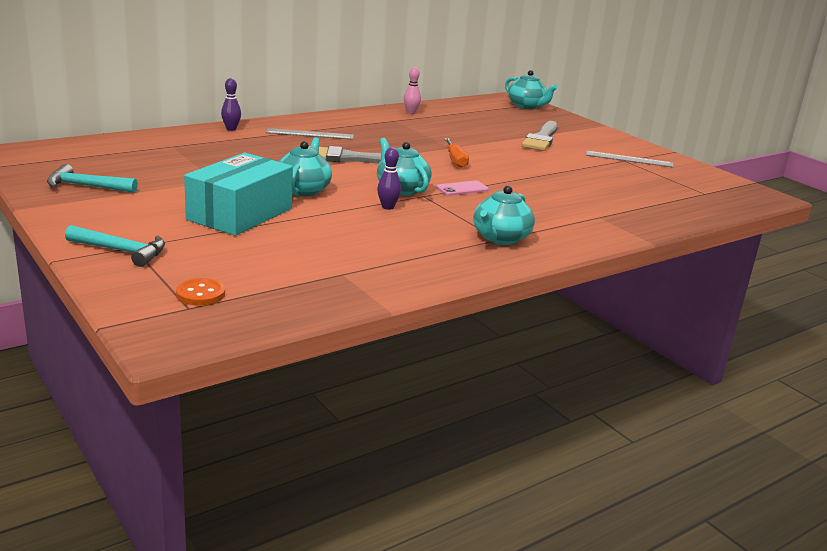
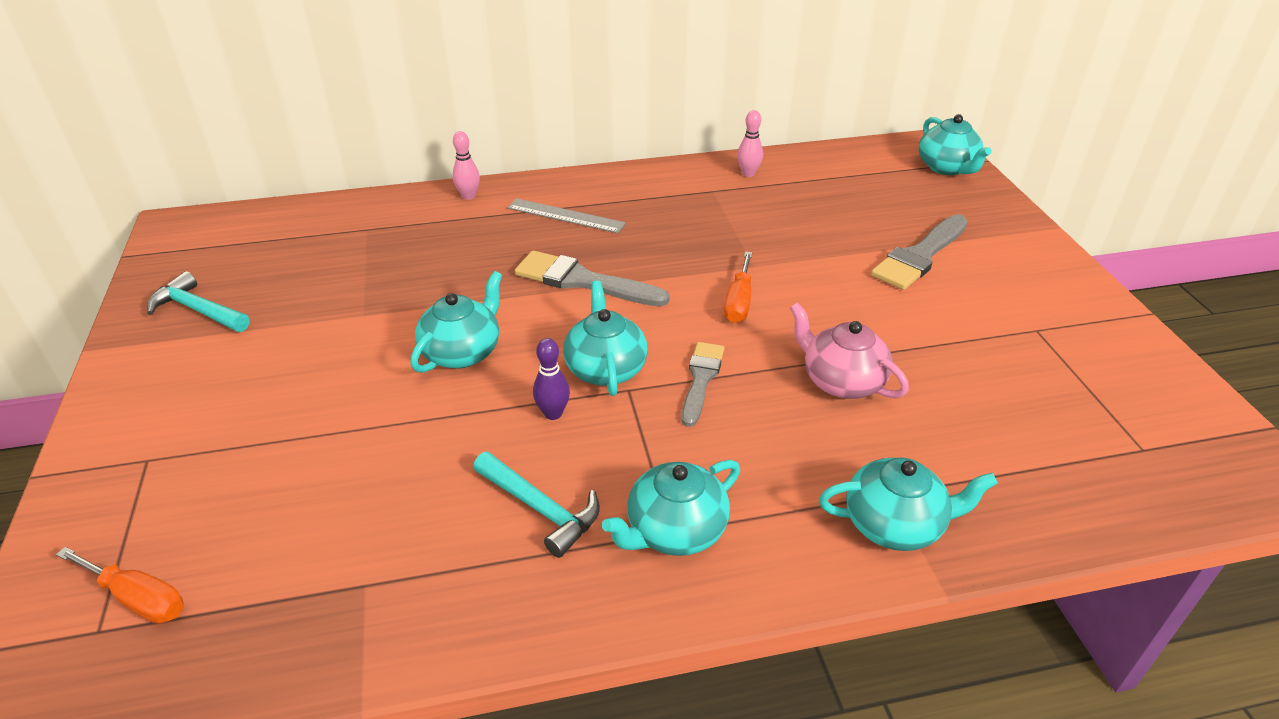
camera: 25 degrees right, 15 degrees up
(121, 251) = (124, 469): turquoise hammer -> turquoise hammer (540, 509)
(200, 294) = (138, 598): orange button -> orange screwdriver
(231, 129) = (469, 196): purple bowling pin -> pink bowling pin
(240, 214) = (335, 401): turquoise box -> none
(462, 189) = (701, 379): pink phone -> grey brush
(540, 184) = (841, 381): none -> pink teapot
(610, 225) = (895, 524): none -> turquoise teapot
(629, 159) = (1047, 328): grey ruler -> none

